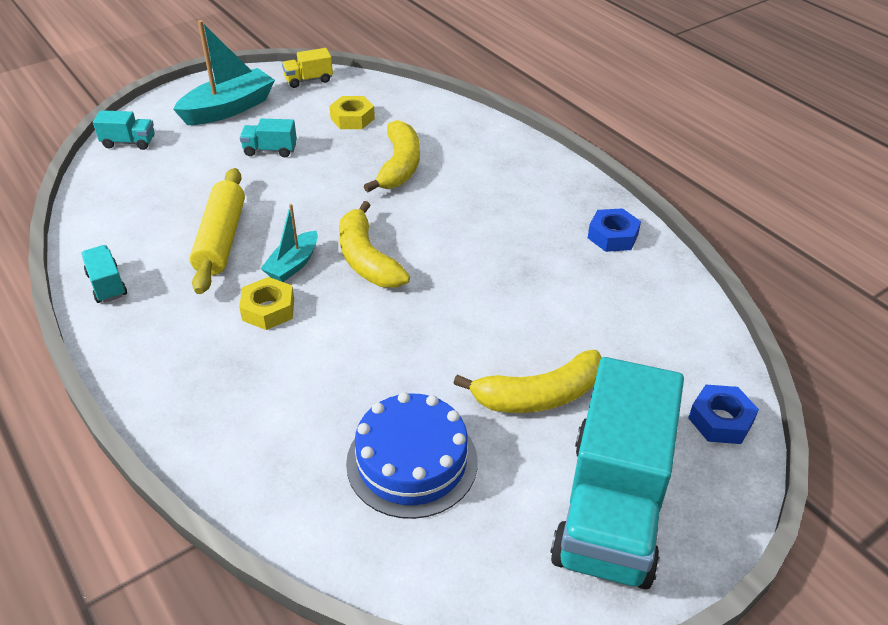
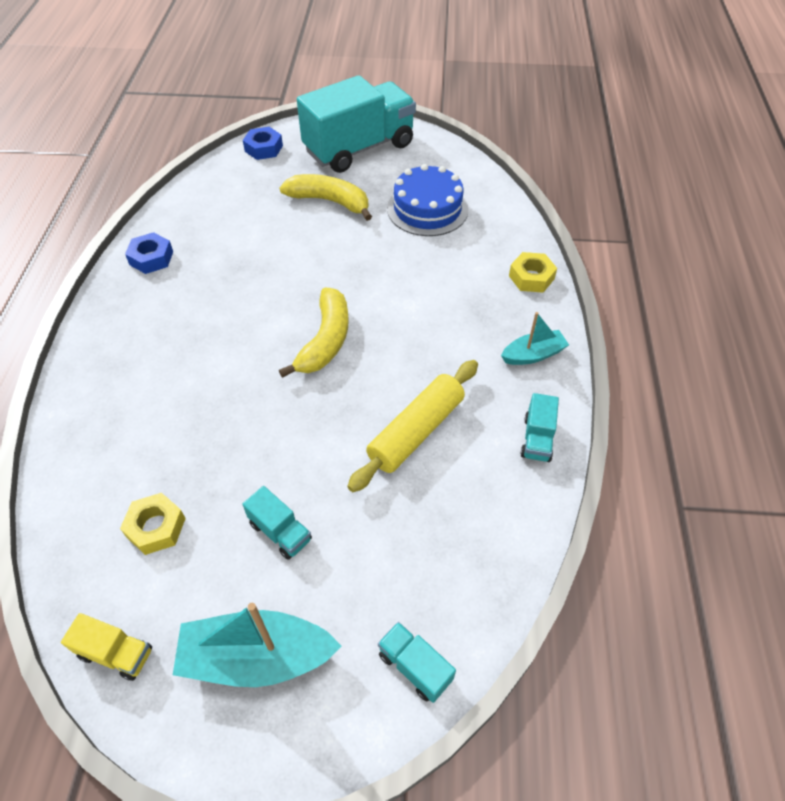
camera: 140 degrees left, 10 degrees up
(268, 309) = (429, 340): yellow nut -> yellow nut (531, 277)
(293, 265) = (381, 369): turquoise boat -> turquoise boat (533, 355)
(399, 166) = (196, 422): yellow banana -> none

